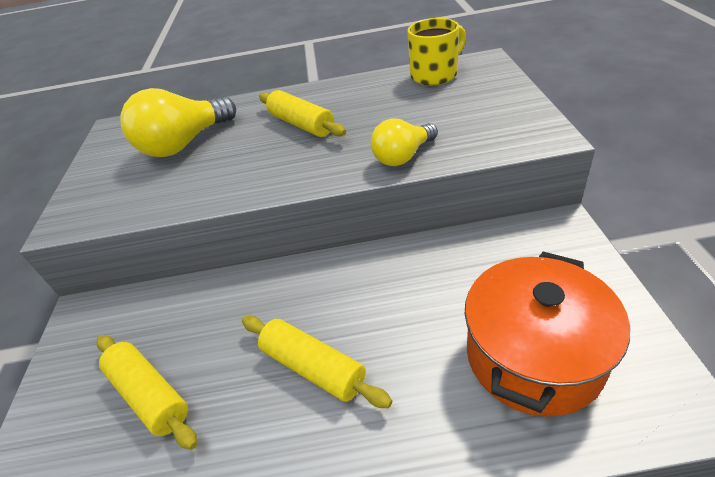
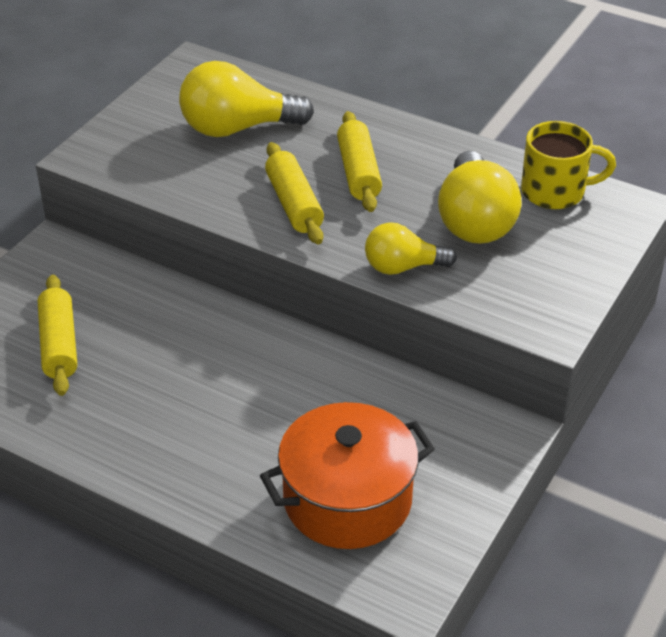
camera: 30 degrees right, 0 degrees up
(313, 367) = (185, 401): yellow rolling pin -> yellow rolling pin (294, 204)
(411, 110) = (474, 221): none -> yellow light bulb

